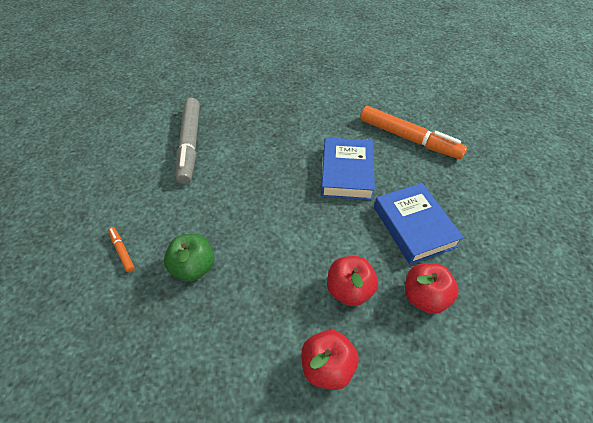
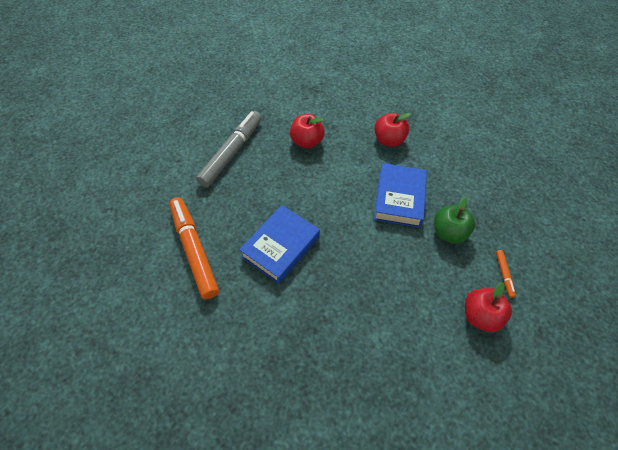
camera: 150 degrees left, 5 degrees up
(190, 145) = (412, 370): grey marker -> grey marker (231, 152)
(349, 290) = (348, 166): red apple -> red apple (480, 316)
(414, 226) = (271, 179): blue book -> blue book (399, 198)

